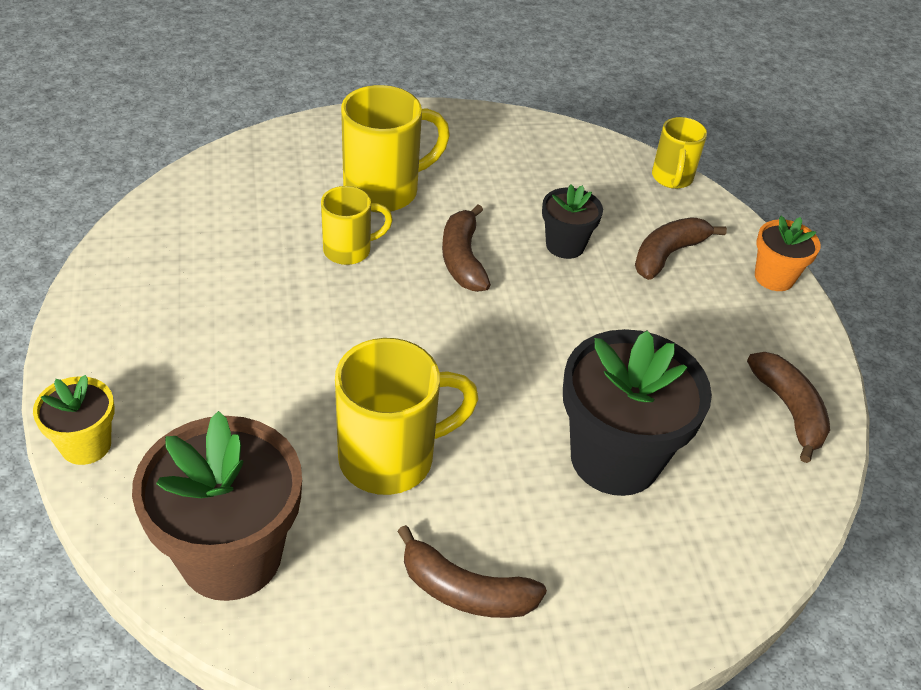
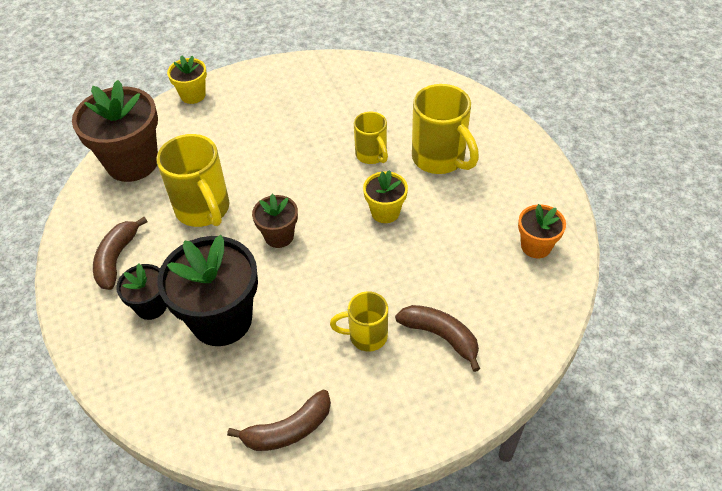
camera: 85 degrees right, 5 degrees up
(462, 259) = (385, 212): brown banana -> yellow flower pot
(474, 373) = (279, 236): none -> brown flower pot
(565, 245) = (424, 268): black flower pot -> black flower pot (151, 306)
(672, 178) = (546, 332): yellow mug -> yellow mug (366, 336)
(774, 277) = (442, 418): orange flower pot -> orange flower pot (536, 246)

